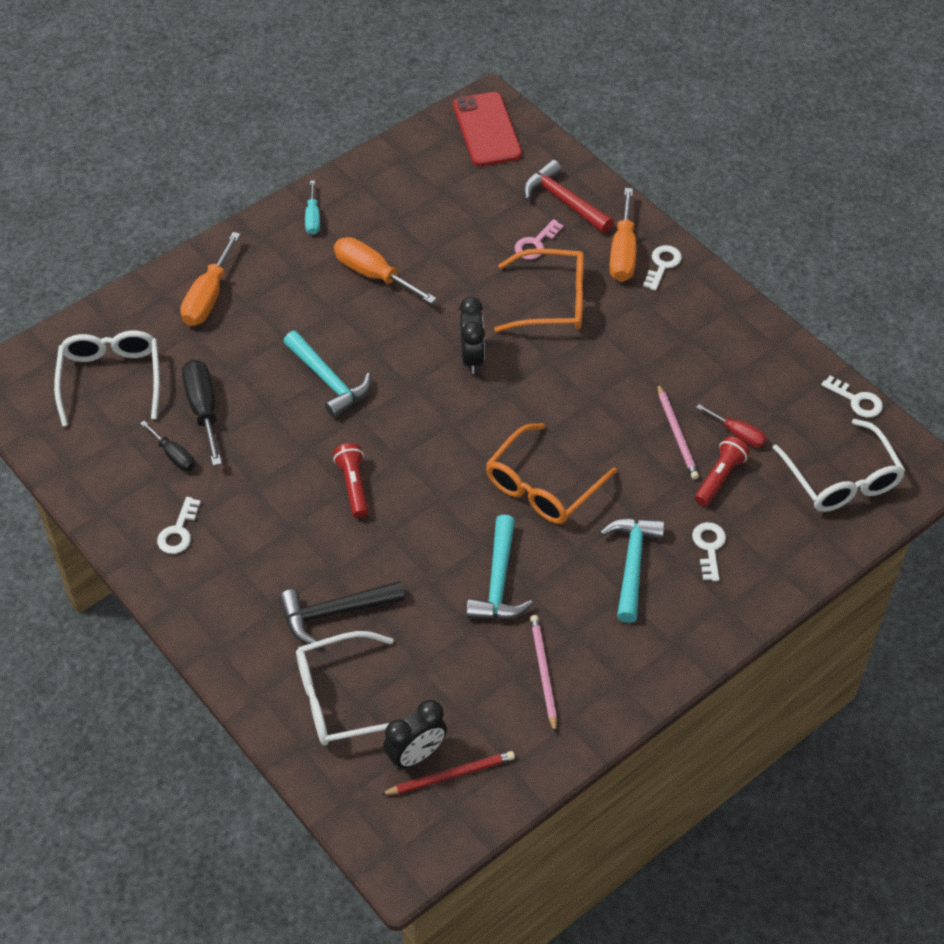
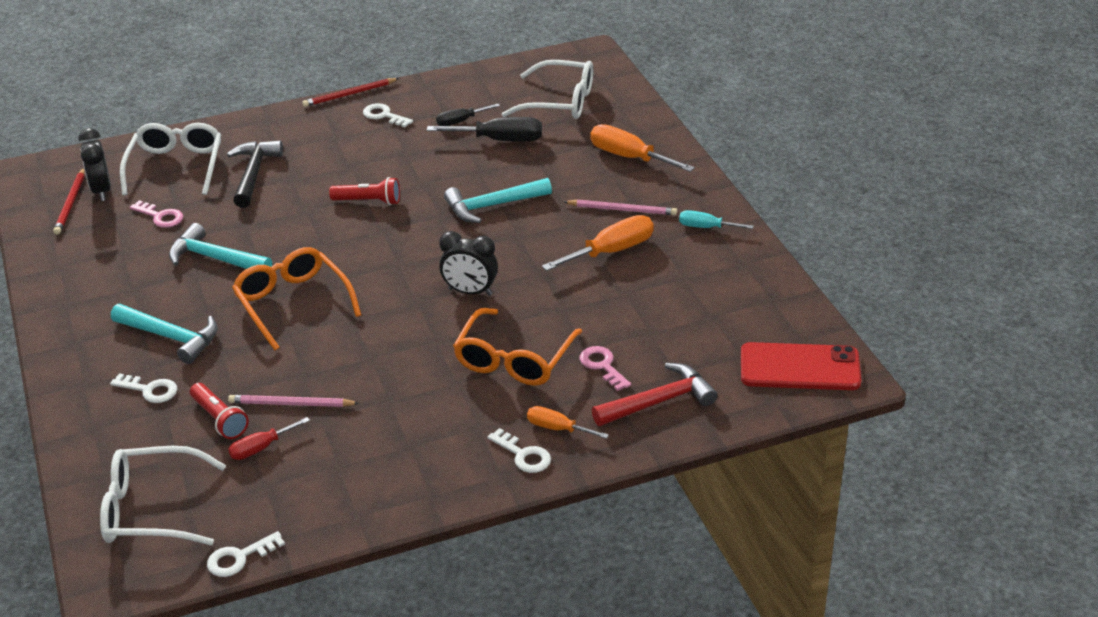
camera: 110 degrees right, 15 degrees down
(138, 583) = (349, 94): none -> red pencil
(445, 668) = (160, 217): none -> pink key
(543, 672) = (113, 264): pink pencil -> pink pencil (622, 210)
(623, 253) = (557, 428): orange screwdriver -> orange screwdriver, size x0.59

